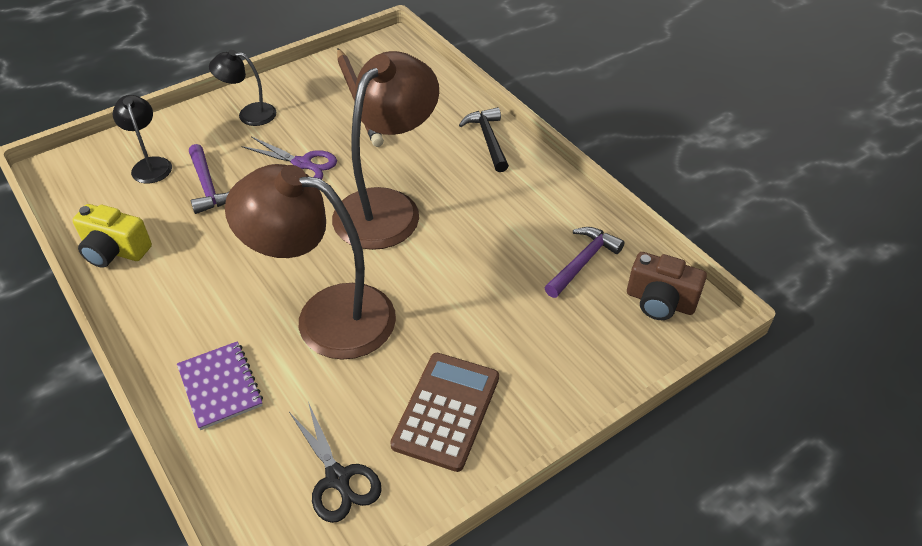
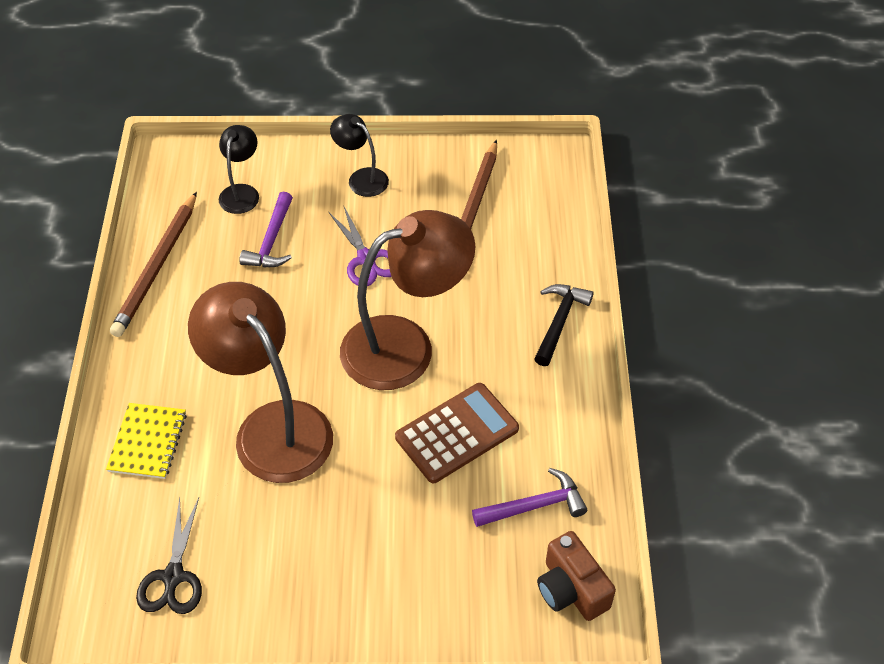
camera: 35 degrees right, 5 degrees up
(115, 251) = (157, 267): yellow camera -> brown pencil
(220, 386) = (147, 442): purple notebook -> yellow notebook
(446, 411) = (297, 573): brown calculator -> brown calculator (457, 433)

